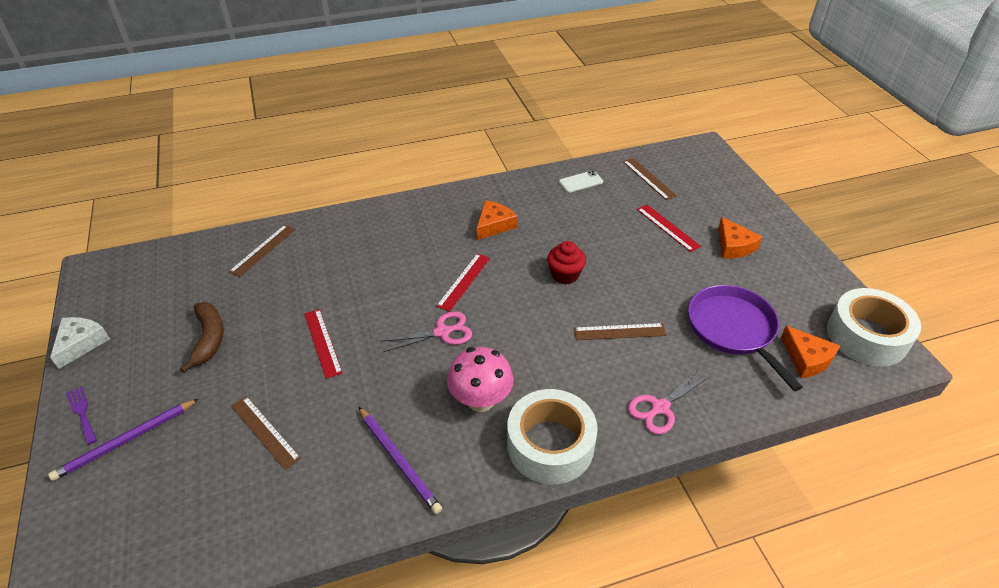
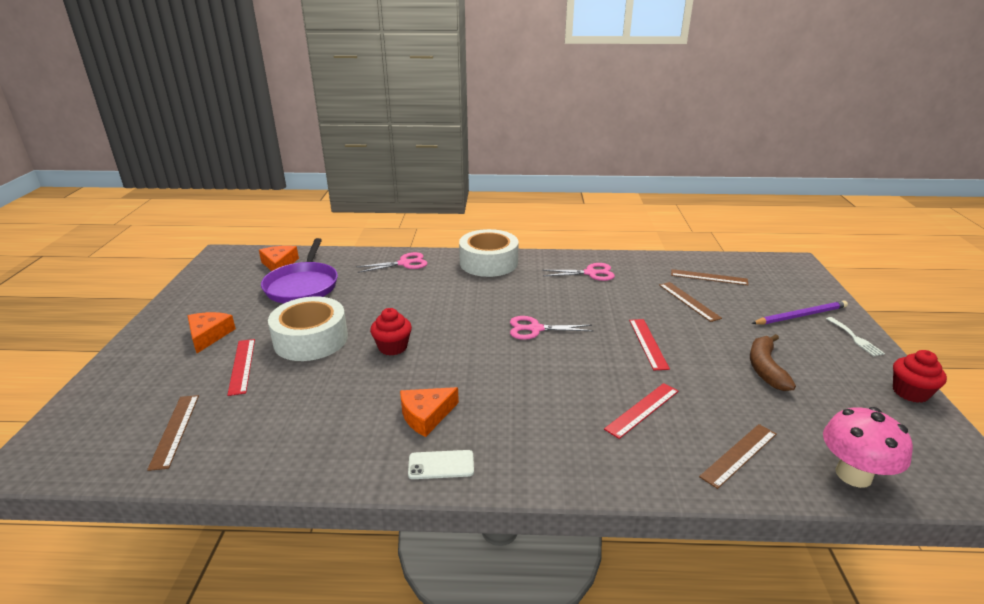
camera: 160 degrees left, 15 degrees down
(81, 343) = (910, 392): white cheese -> red cupcake
(82, 413) = (855, 338): purple fork -> white fork
(399, 461) = (590, 273): purple pencil -> pink scissors
(464, 281) = (496, 363): red ruler -> red ruler (642, 409)
(481, 400) = (523, 287): pink mushroom -> pink mushroom (853, 475)
(581, 182) = (264, 449): white phone -> white phone (441, 465)
(619, 332) = (388, 301): brown ruler -> brown ruler (708, 277)
(866, 336) = (221, 266): white tape -> white tape (311, 339)

